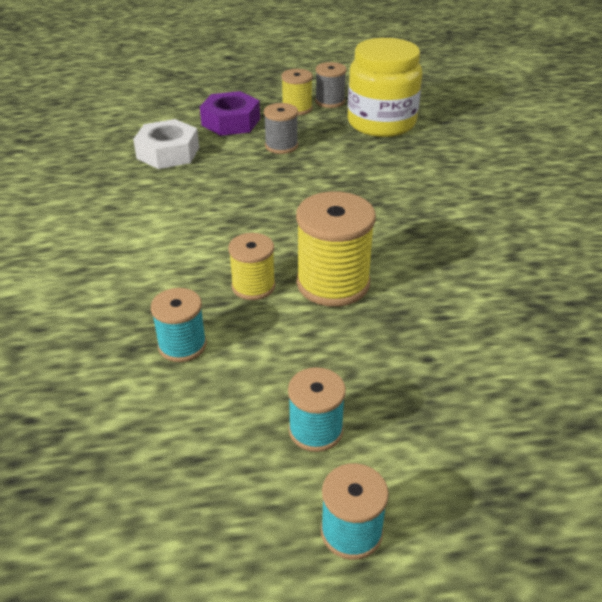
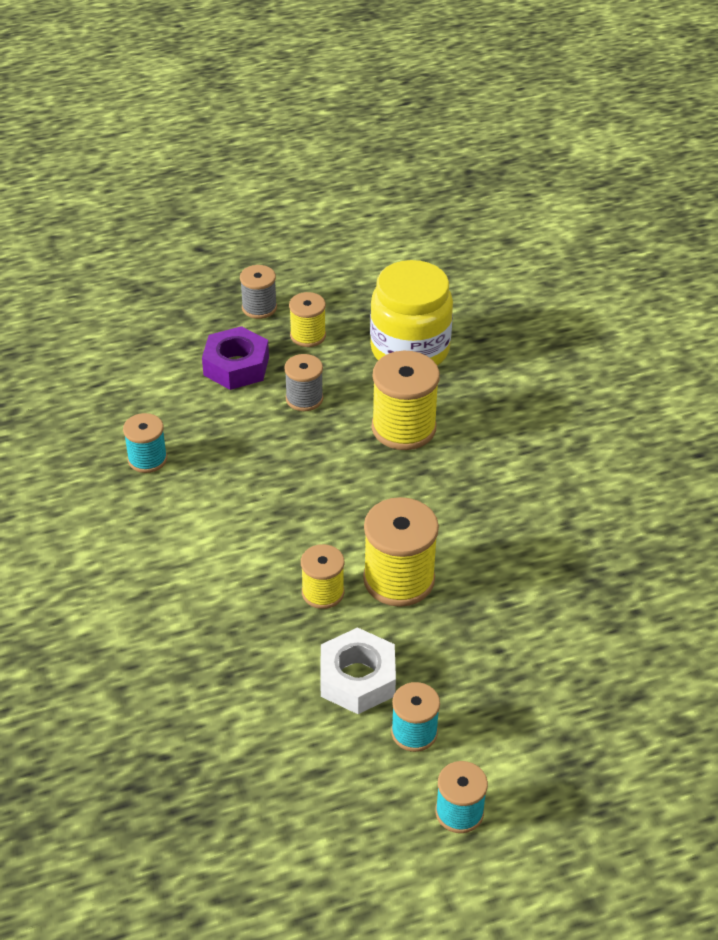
camera: 10 degrees left, 5 degrees up
(168, 153) = (179, 423): white nut -> white nut (357, 678)
(182, 345) = (274, 666): turquoise spool -> turquoise spool (147, 459)
(330, 101) = (344, 319): grey spool -> grey spool (259, 308)
(364, 172) = (403, 428): none -> yellow spool

